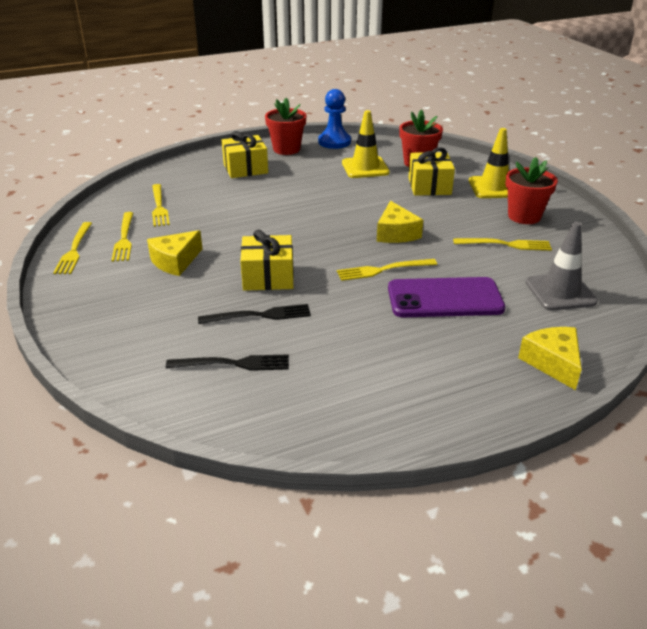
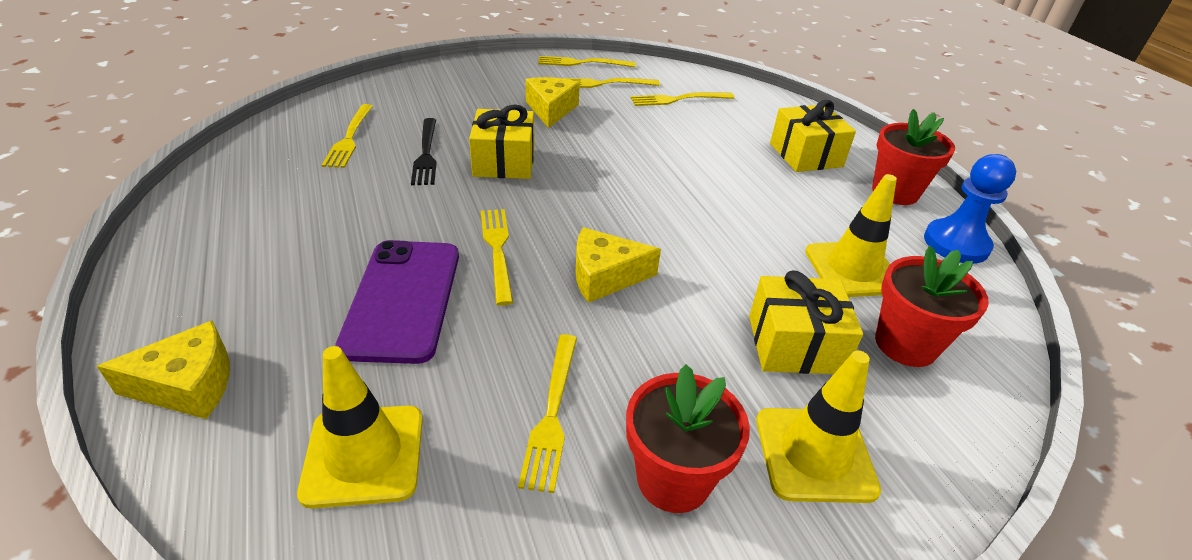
camera: 90 degrees right, 5 degrees up
(175, 261) = (551, 109): yellow cheese -> yellow cheese turned 45 degrees clockwise
(233, 364) = (349, 138): black fork -> yellow fork
(560, 292) = (364, 455): grey traffic cone -> yellow traffic cone

